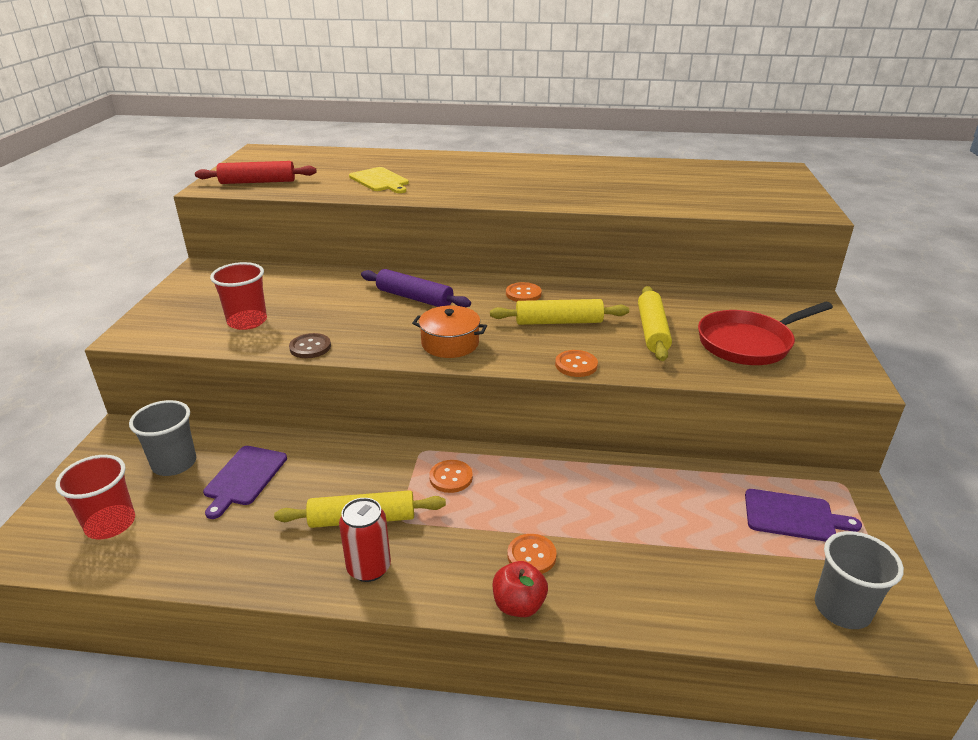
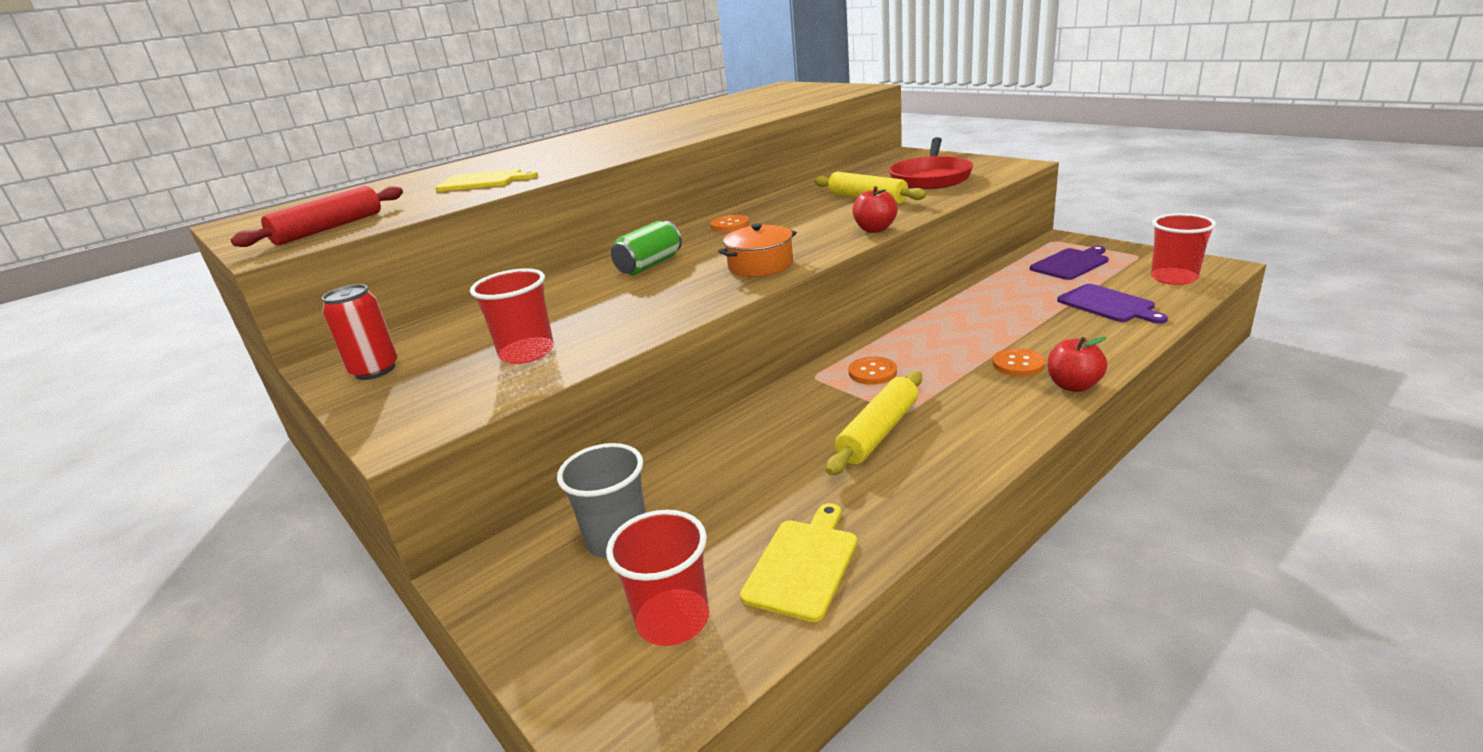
camera: 45 degrees left, 5 degrees down
(184, 553) = (803, 564): none -> yellow cutting board
(244, 478) = (717, 491): purple cutting board -> purple cutting board (1108, 304)
(310, 347) = (650, 327): brown button -> none
(369, 568) = (955, 446): red can -> red can (375, 370)
(414, 298) = (650, 265): purple rolling pin -> green can
(558, 322) = (799, 222): yellow rolling pin -> none
(576, 365) = (875, 229): orange button -> red apple
(842, 608) = (1174, 278): grey cup -> red cup

